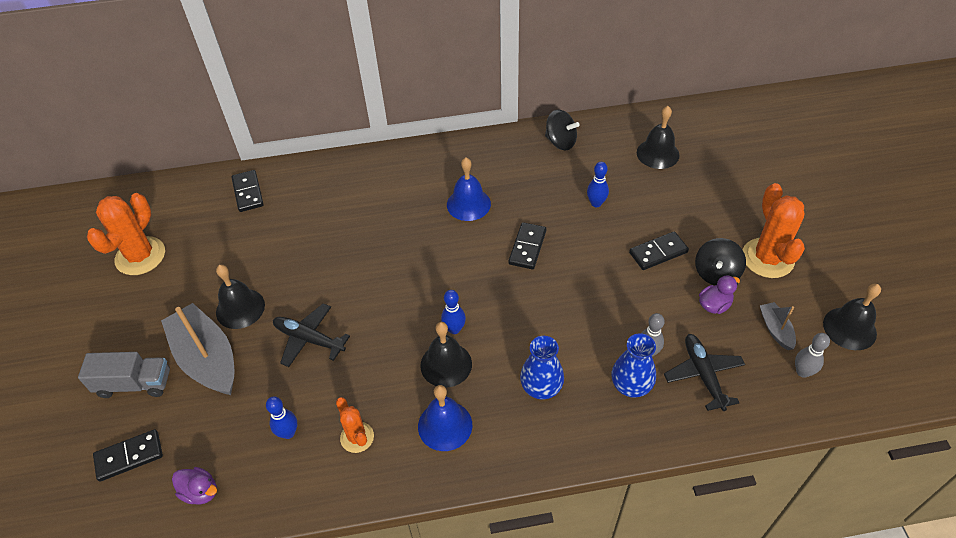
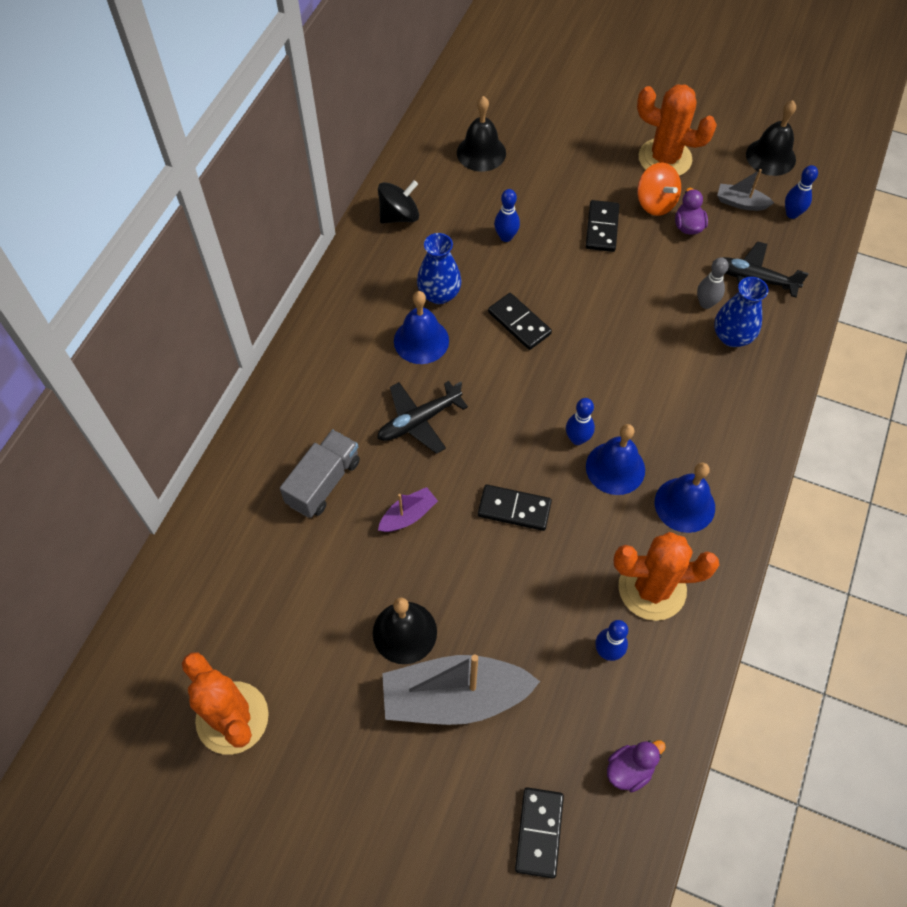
camera: 60 degrees left, 10 degrees up
(134, 384) = (438, 793): grey truck -> grey truck (323, 482)
(248, 192) = (221, 549): black domino -> black domino (514, 509)
(309, 339) = (498, 579): black plane -> black plane (419, 421)
(327, 266) = (408, 515): none -> purple boat
(357, 437) = (652, 588): orange cactus -> orange cactus, size x1.75
(446, 364) = (615, 468): black bell -> blue bell
(541, 387) = (691, 404): blue vase -> blue vase (439, 294)
(716, 273) = (655, 203): black spinning top -> orange spinning top
(802, 372) = (792, 214): grey bowling pin -> blue bowling pin

